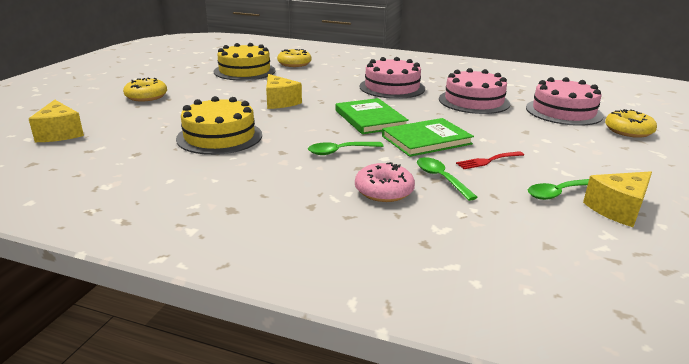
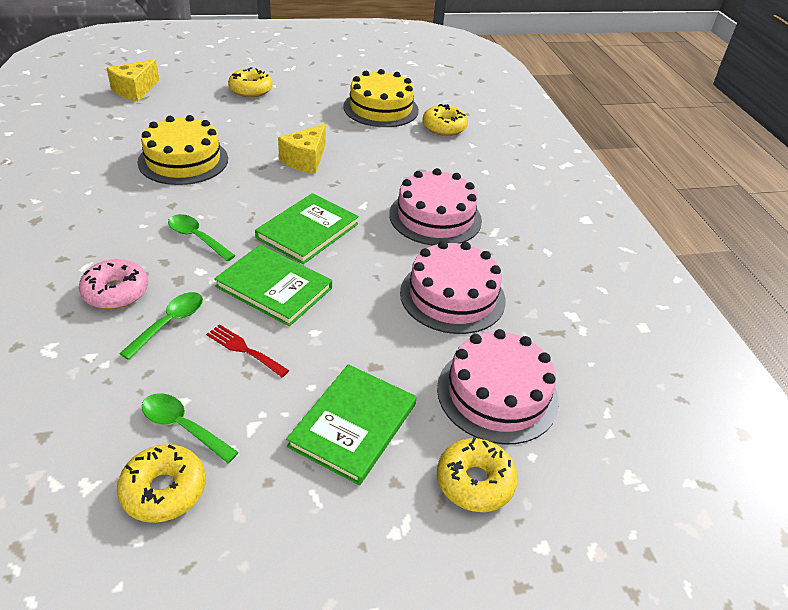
camera: 55 degrees right, 15 degrees up
(575, 147) = (353, 425): none -> green book
(618, 209) = (164, 490): yellow cheese -> yellow donut

